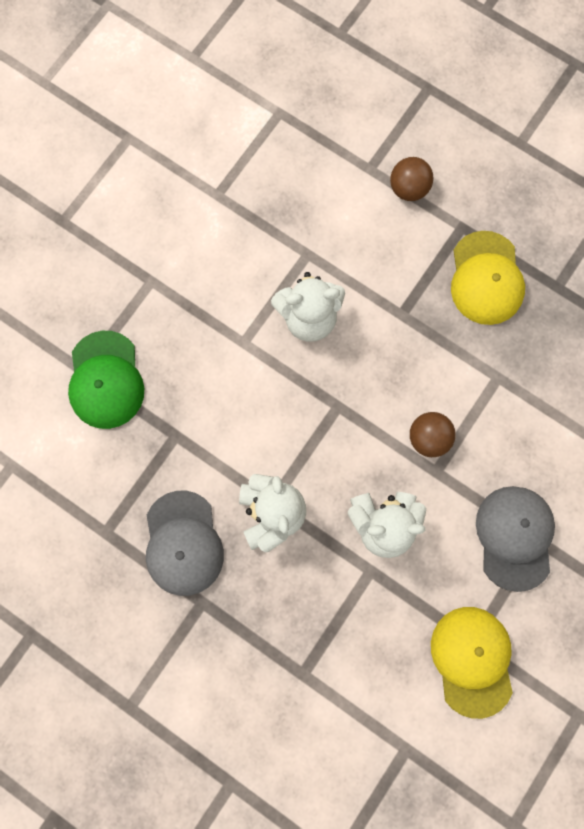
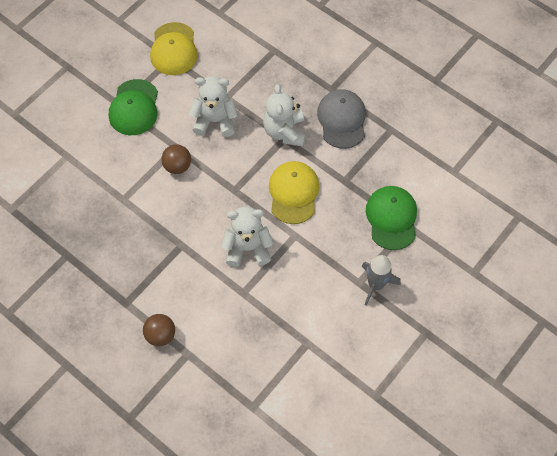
camera: 175 degrees left, 15 degrees down
(128, 279) = (376, 285): none -> grey rocket
(486, 278) = (116, 264): yellow cap -> yellow cap (293, 193)
(514, 537) = (134, 108): grey cap -> green cap

